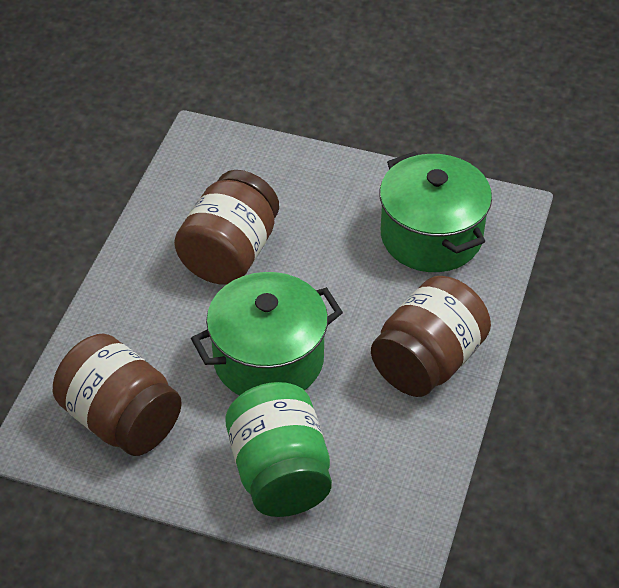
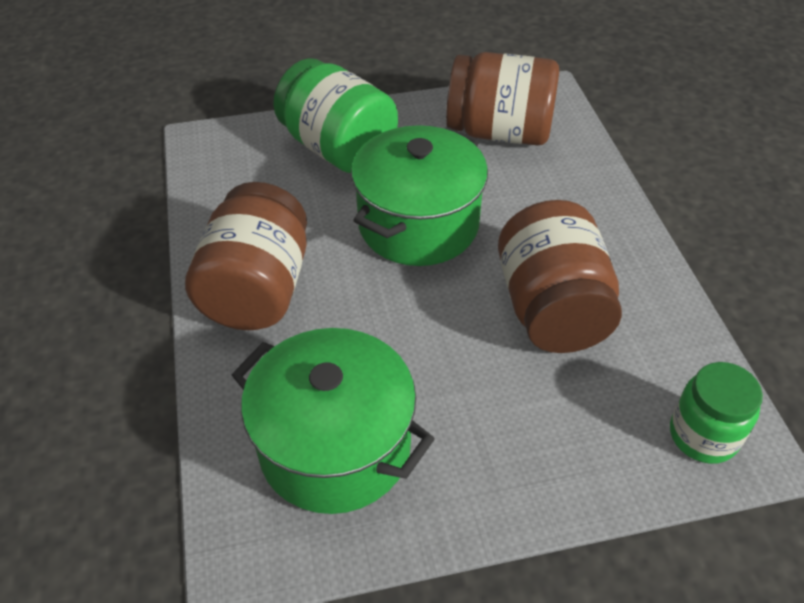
camera: 150 degrees right, 0 degrees up
(215, 152) = (703, 435): none -> green jar

